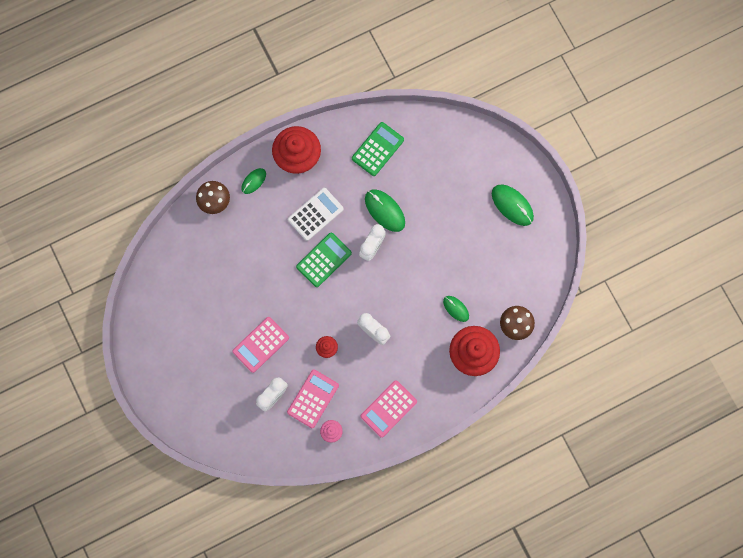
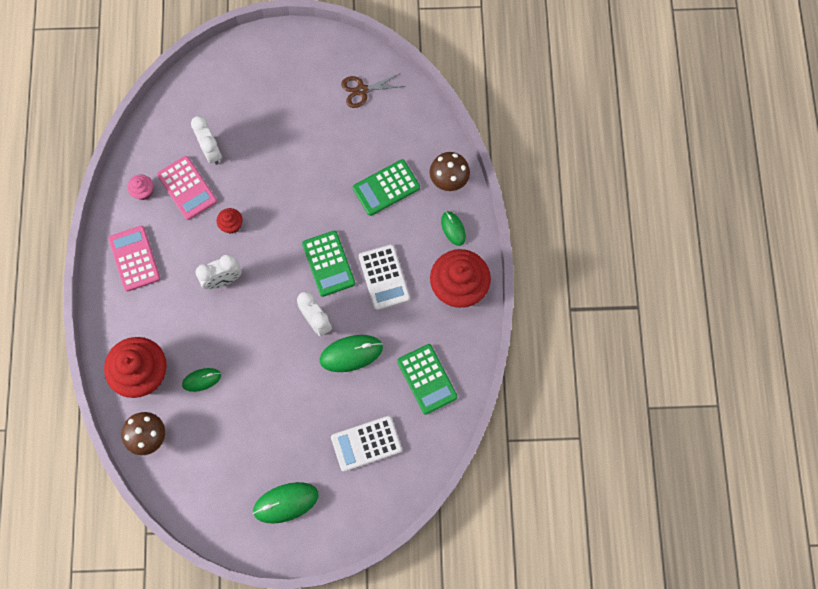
camera: 115 degrees right, 5 degrees down
(168, 302) = (362, 90): none -> brown scissors
(243, 245) = (386, 188): none -> green calculator
(260, 344) = (271, 161): pink calculator -> none
(444, 170) = (366, 443): none -> white calculator

